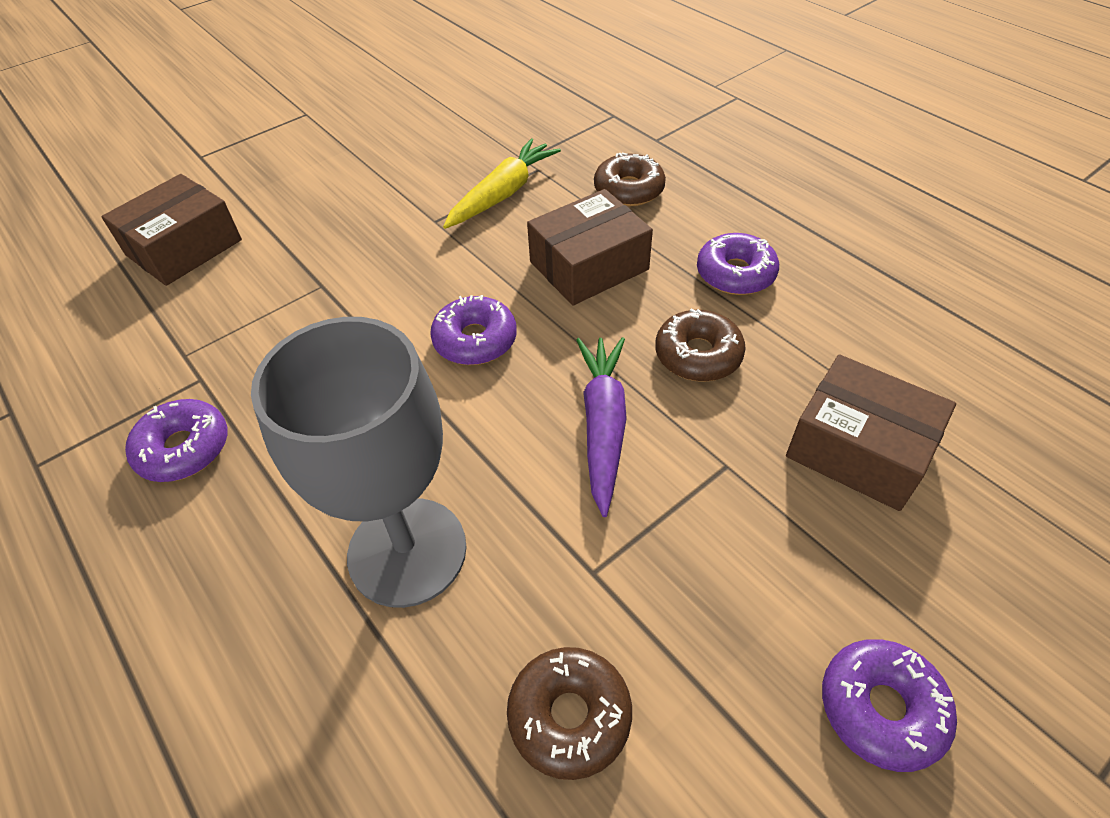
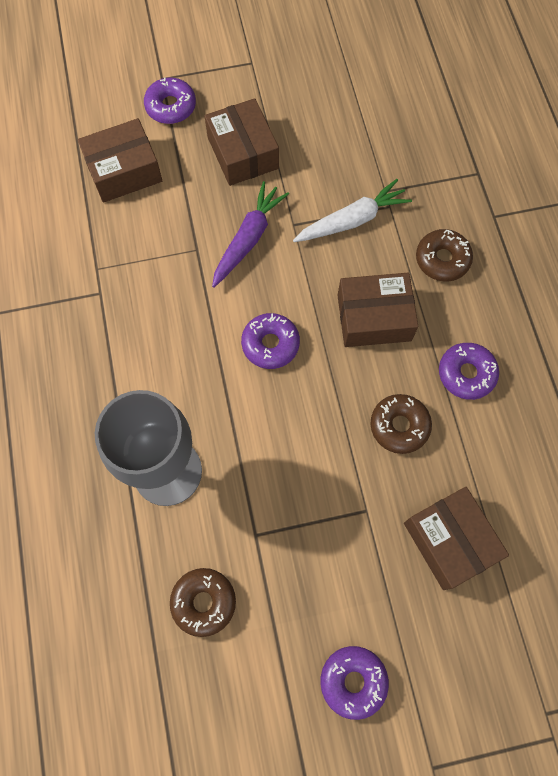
camera: 25 degrees right, 20 degrees up
(184, 448) = (76, 341): purple donut -> purple donut (171, 107)
(335, 183) = (242, 153): none -> brown box
(503, 194) = (352, 220): yellow carrot -> white carrot
(603, 425) = (312, 447): purple carrot -> purple carrot (248, 239)

